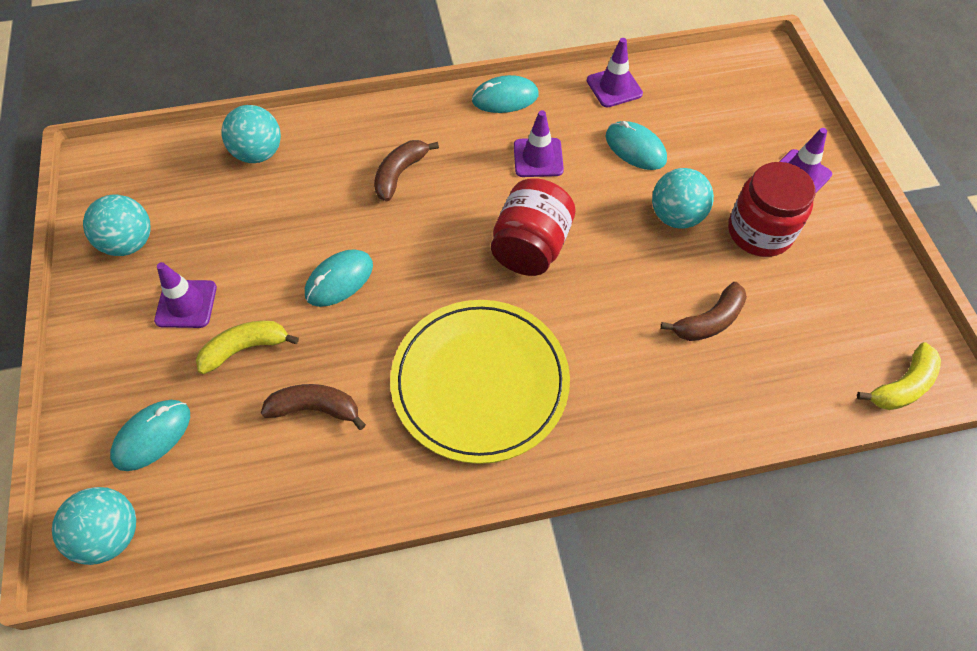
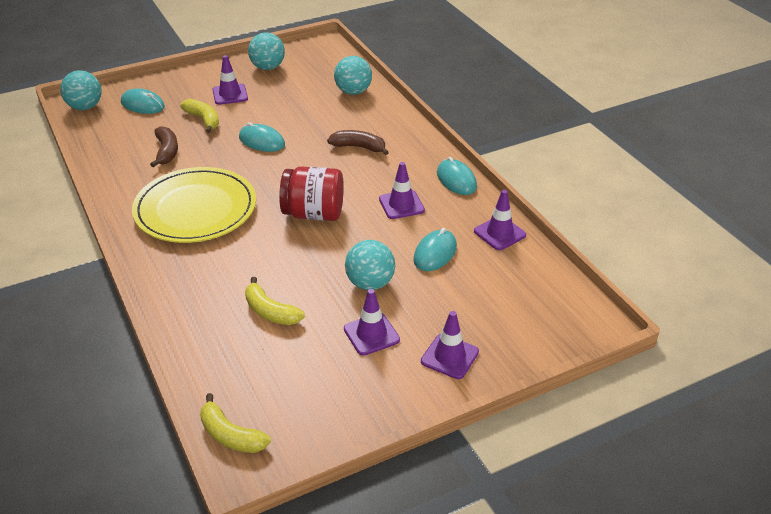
camera: 75 degrees right, 20 degrees down
(709, 321) = (270, 312): brown banana -> yellow banana
(759, 232) = (371, 334): red jar -> purple traffic cone

